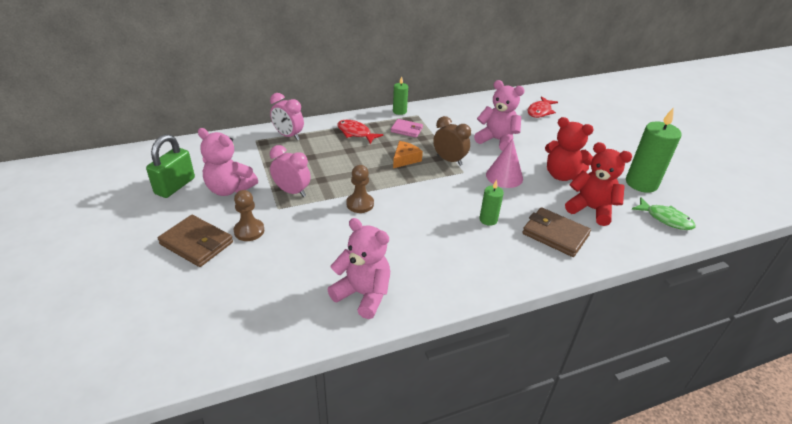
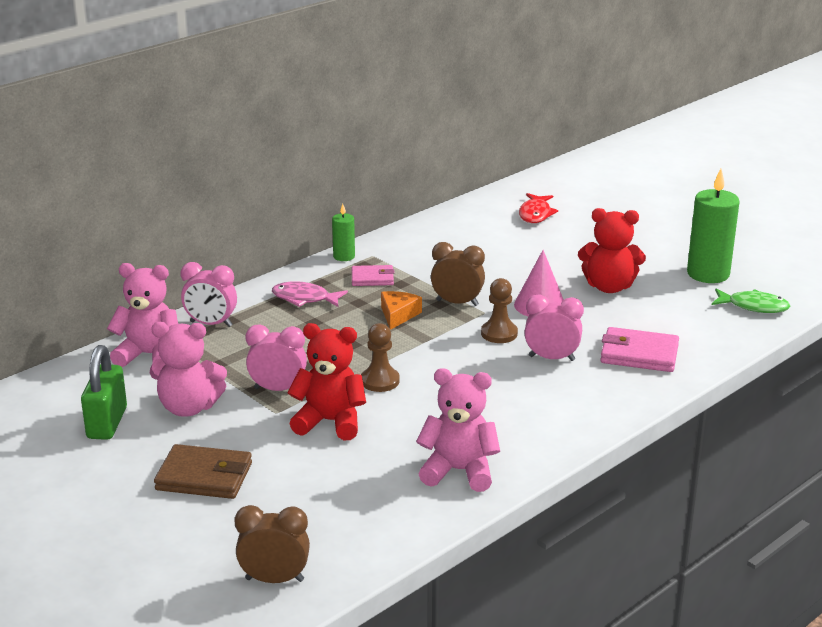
camera: 20 degrees left, 10 degrees down
(170, 346) = (274, 579): none -> brown clock
(249, 231) = (261, 446): brown pawn -> brown pawn (499, 333)
(355, 133) = (304, 298): red fish -> pink fish
(488, 219) = (551, 358): green candle -> pink clock
(497, 140) = (502, 264): pink teddy bear -> pink teddy bear (149, 355)
(555, 234) = (639, 354): brown wallet -> pink wallet
(591, 209) = (665, 317): red teddy bear -> red teddy bear (330, 422)

